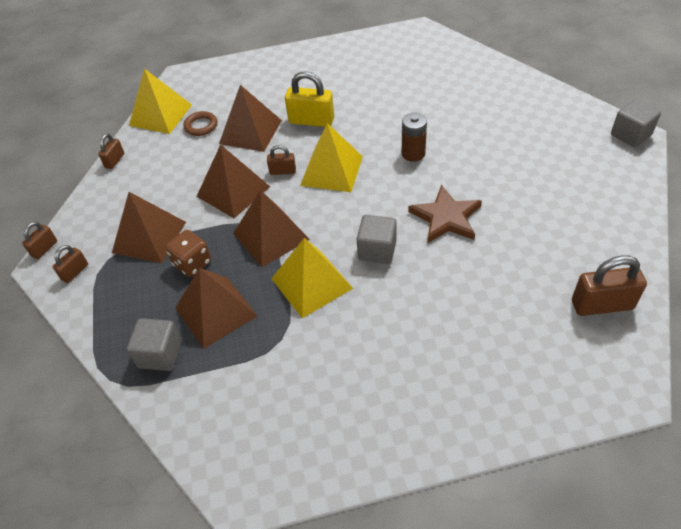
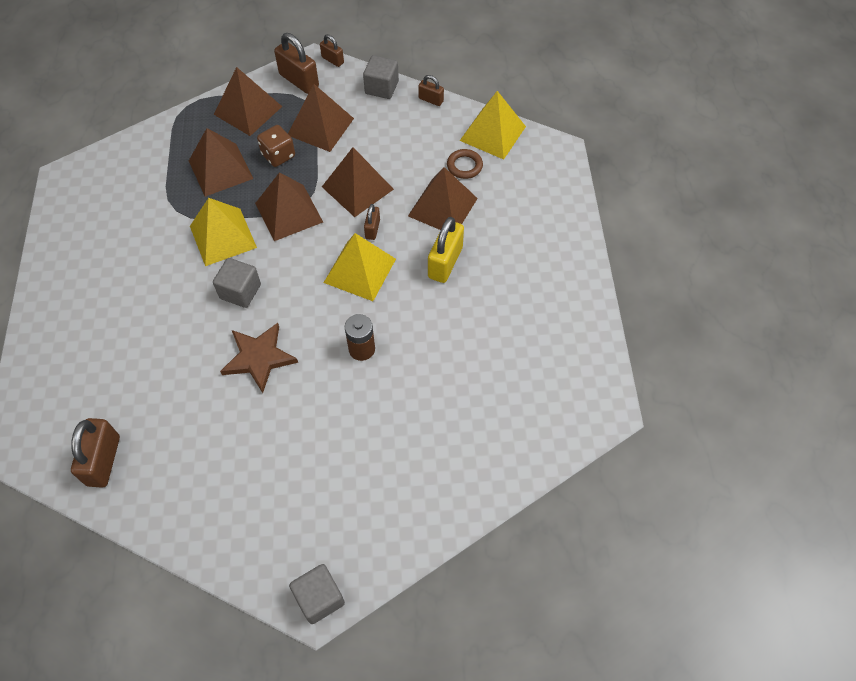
camera: 95 degrees right, 10 degrees up
(75, 272) = (299, 80): brown padlock -> brown padlock, size x1.81
(121, 310) = (248, 110): none -> brown pyramid
(160, 354) = (195, 134): grey cube -> grey cube (381, 87)

